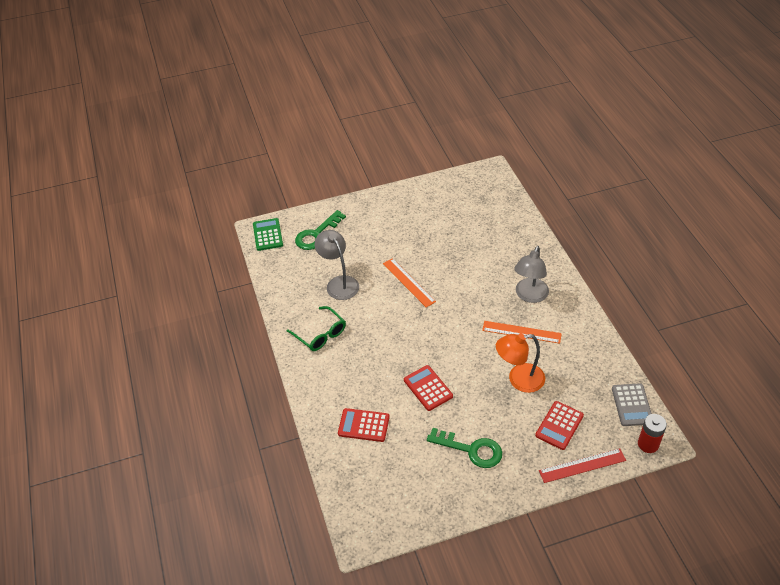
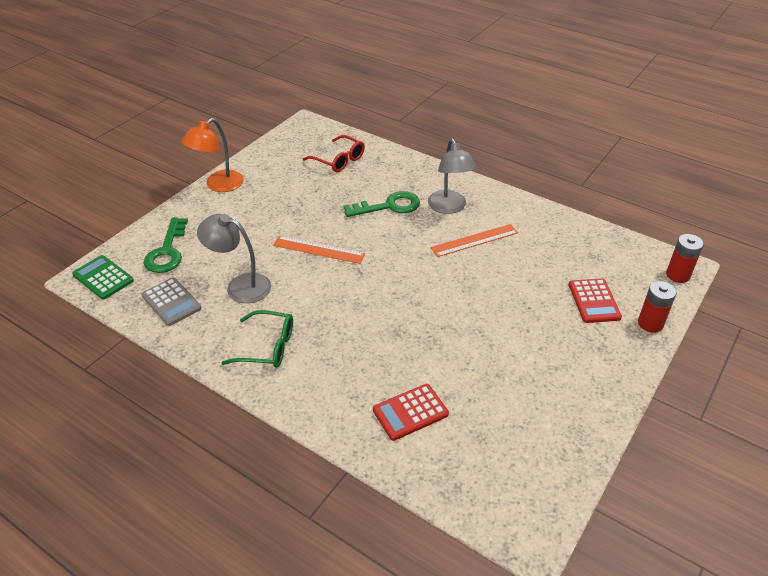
camera: 40 degrees left, 5 degrees down
(428, 388) = (440, 336): red calculator -> none
(471, 450) = (543, 369): green key -> green key (389, 206)
(486, 215) = (339, 160): none -> red glasses
(519, 380) = (516, 281): orange lamp -> orange lamp (218, 185)
(582, 465) = (650, 323): red ruler -> red battery
(631, 405) = (630, 251): grey calculator -> grey calculator (171, 302)

